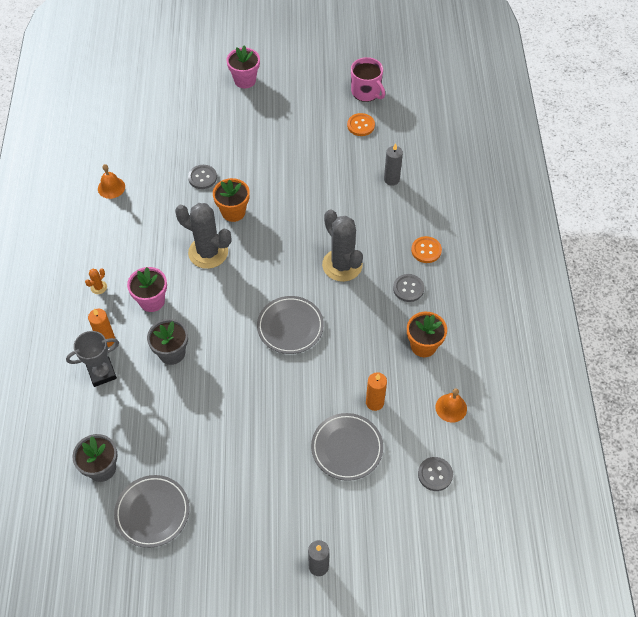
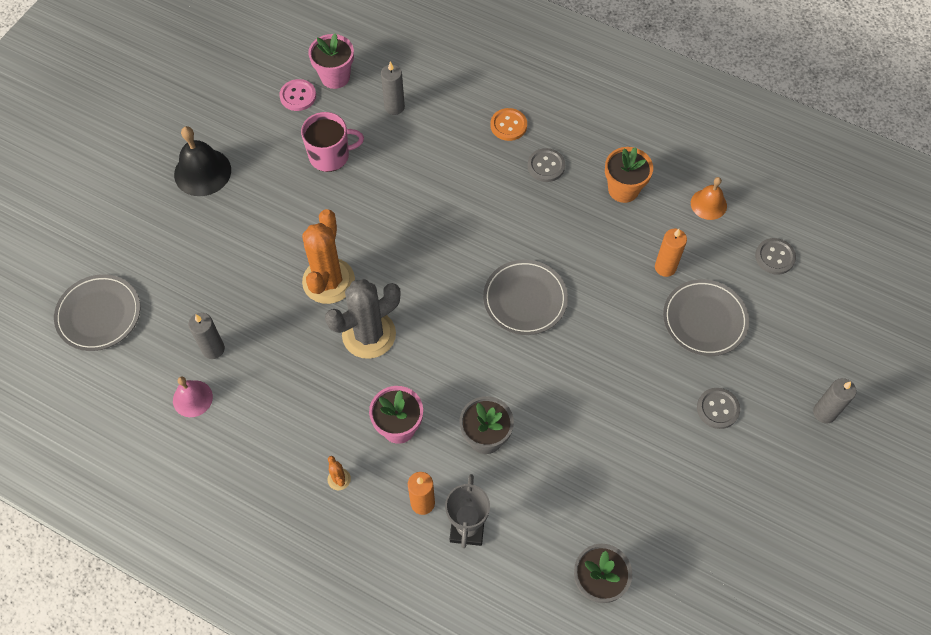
camera: 60 degrees left, 5 degrees up
(111, 187) = (192, 398): orange bell -> pink bell
(149, 180) = (213, 349): none -> grey candle
(152, 512) = (682, 551): grey plate -> grey plate (99, 315)
(202, 177) = (253, 289): grey button -> grey button (717, 409)
(233, 212) = (328, 281): orange flower pot -> orange cactus
(245, 80) = (136, 174): pink flower pot -> pink flower pot (335, 77)
(269, 109) = (202, 172): none -> black bell
(342, 265) = (476, 210): grey cactus -> none
(361, 125) = (298, 96): orange button -> pink button
(366, 92) = (254, 66): pink mug -> pink mug (330, 155)

